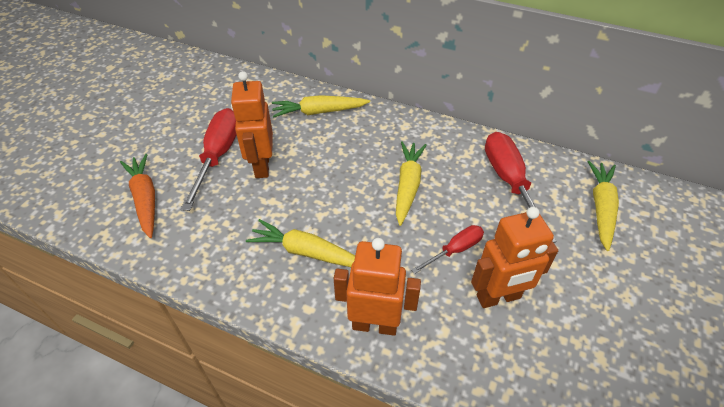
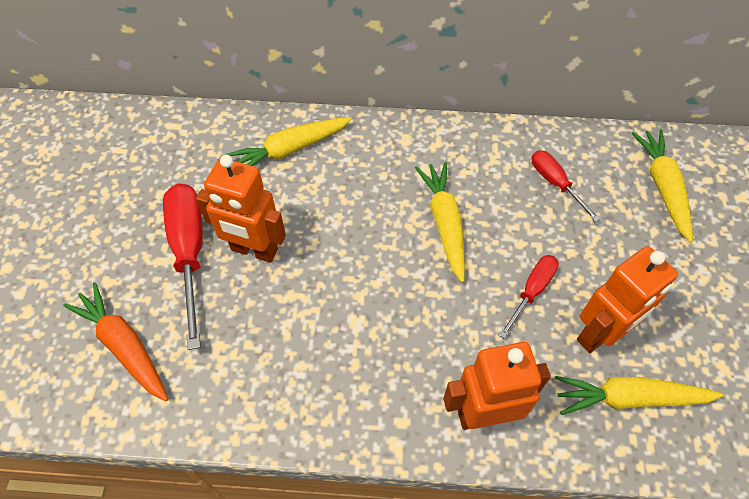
camera: 20 degrees left, 10 degrees up
(261, 166) = (254, 250): orange robot -> orange robot turned 45 degrees counterclockwise
(306, 252) = (366, 350): yellow carrot -> yellow carrot (629, 398)
(509, 182) = (555, 183): red screwdriver -> red screwdriver, size x0.56

